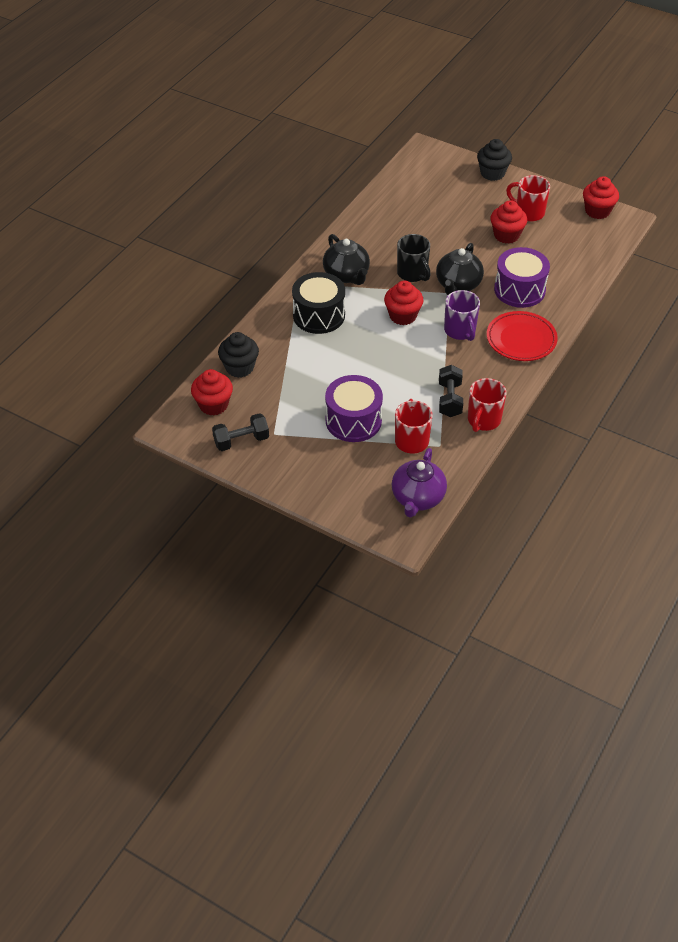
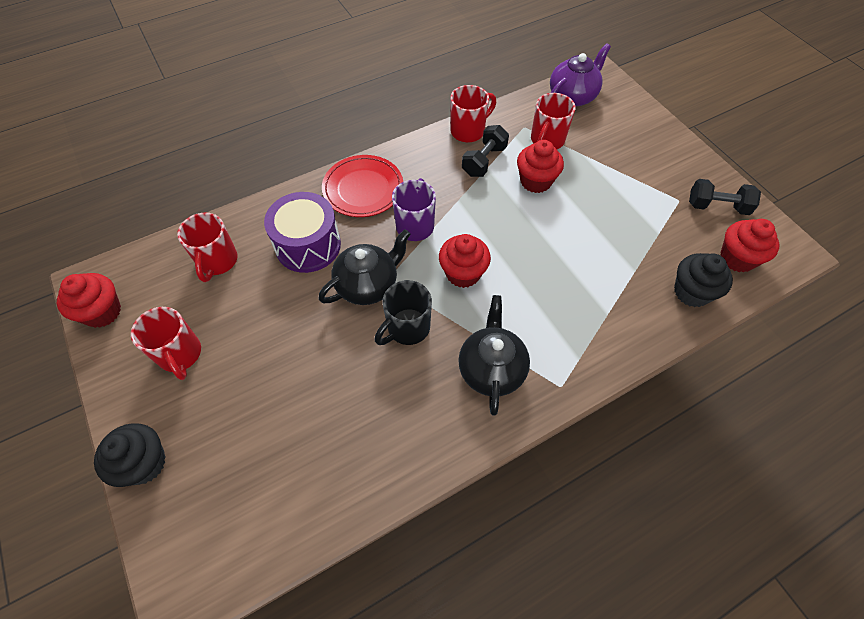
camera: 150 degrees left, 10 degrees up
(319, 315) = (562, 321): black drum -> none
(353, 421) = (591, 180): purple drum -> none
(412, 274) = (407, 328): black mug -> black mug turned 135 degrees counterclockwise
(506, 235) = (244, 331): red cupcake -> red cupcake (535, 181)
(565, 258) = (217, 261): none -> red mug

